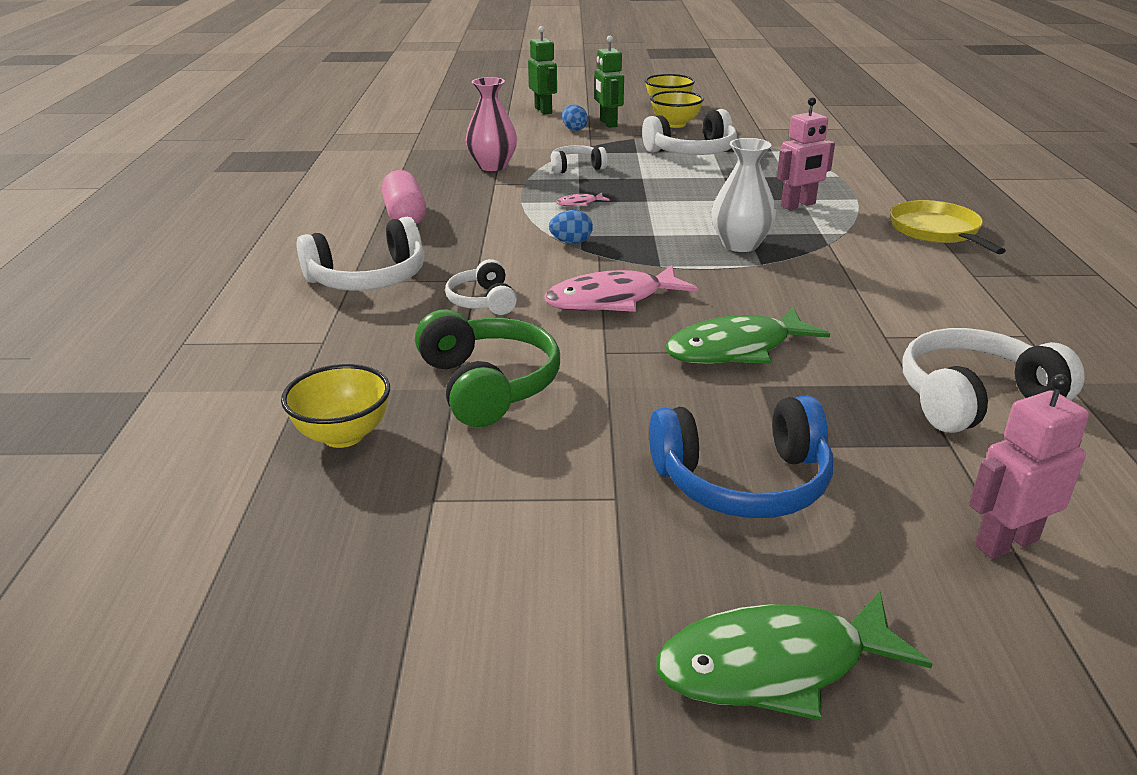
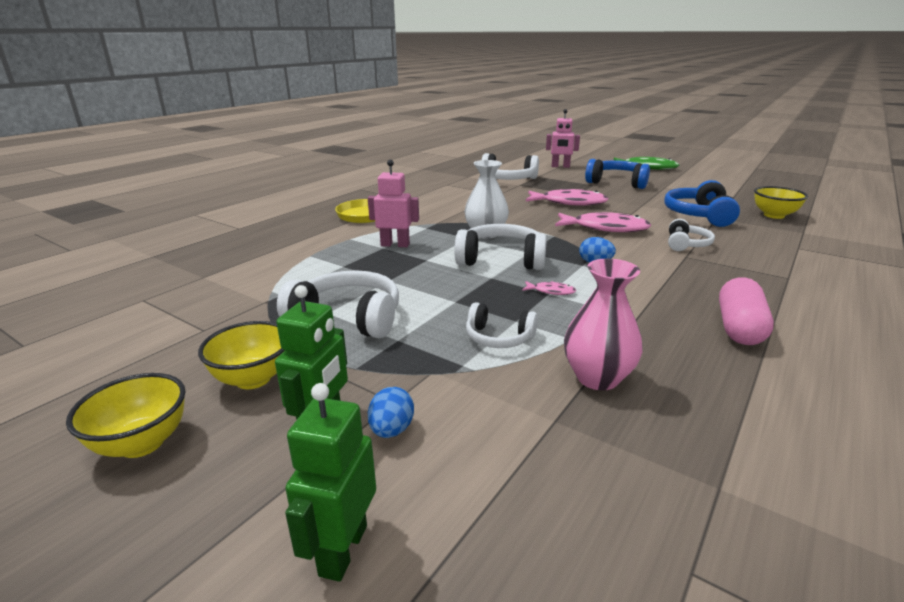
camera: 145 degrees left, 5 degrees down
(368, 279) = (773, 275): white headphones -> white headphones (501, 260)
(488, 385) = (699, 215): green headphones -> blue headphones
(736, 349) = (569, 203): green fish -> pink fish

